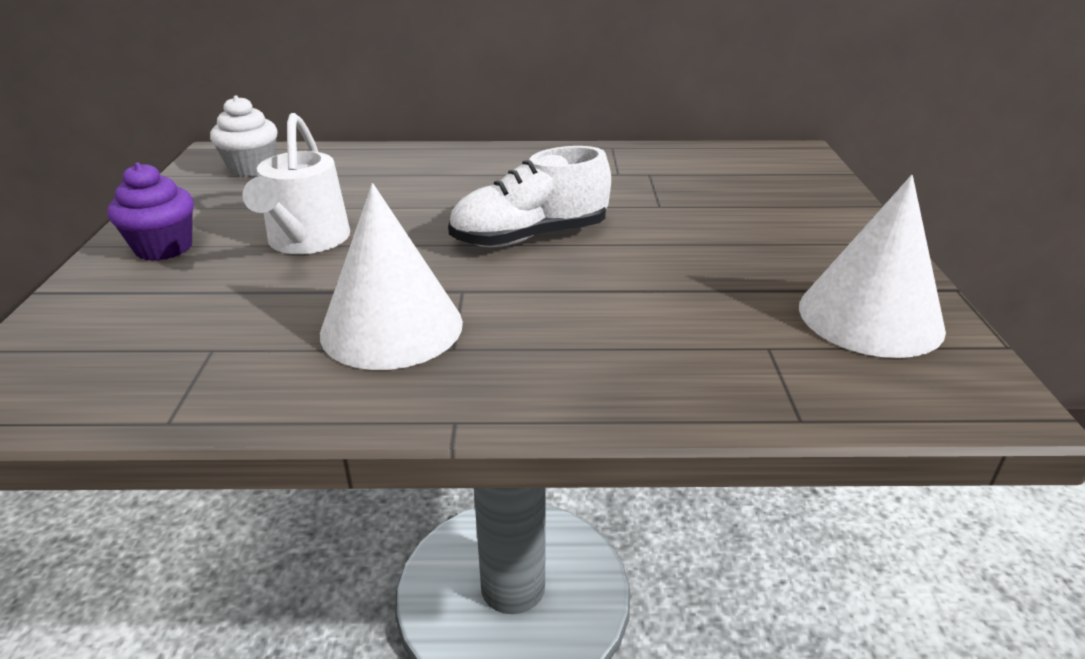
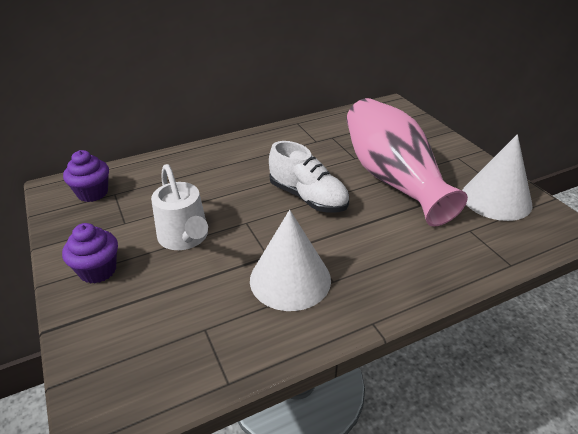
camera: 25 degrees left, 5 degrees up
(252, 168) = (93, 193): white cupcake -> purple cupcake
(530, 237) = (308, 197): white shoe -> white shoe turned 90 degrees counterclockwise
(696, 245) = (392, 179): none -> pink vase

